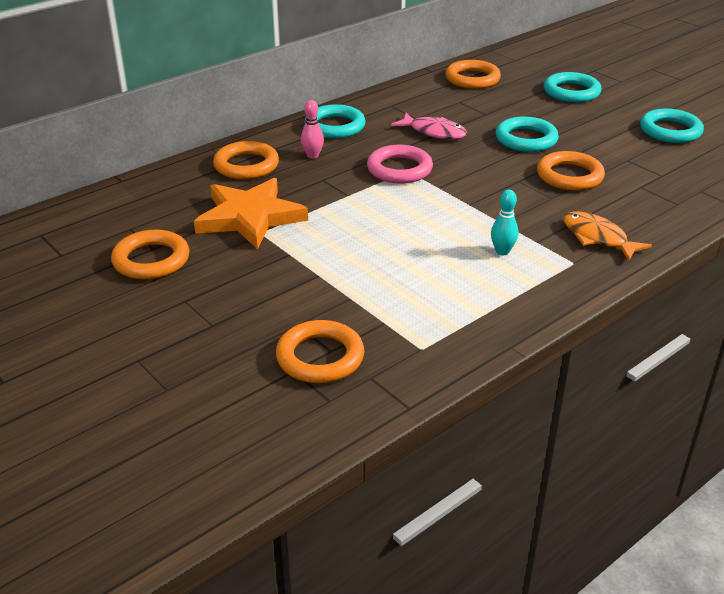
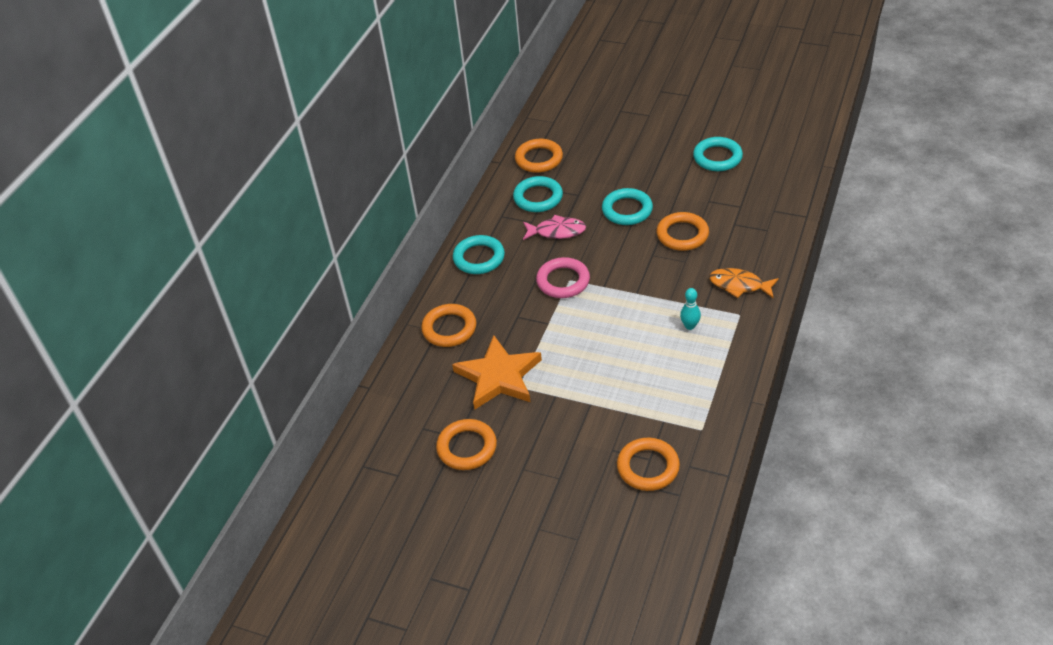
camera: 25 degrees left, 10 degrees up
(312, 156) = (489, 296): pink bowling pin -> none
(571, 92) = (622, 143): turquoise ring -> turquoise ring (538, 197)

